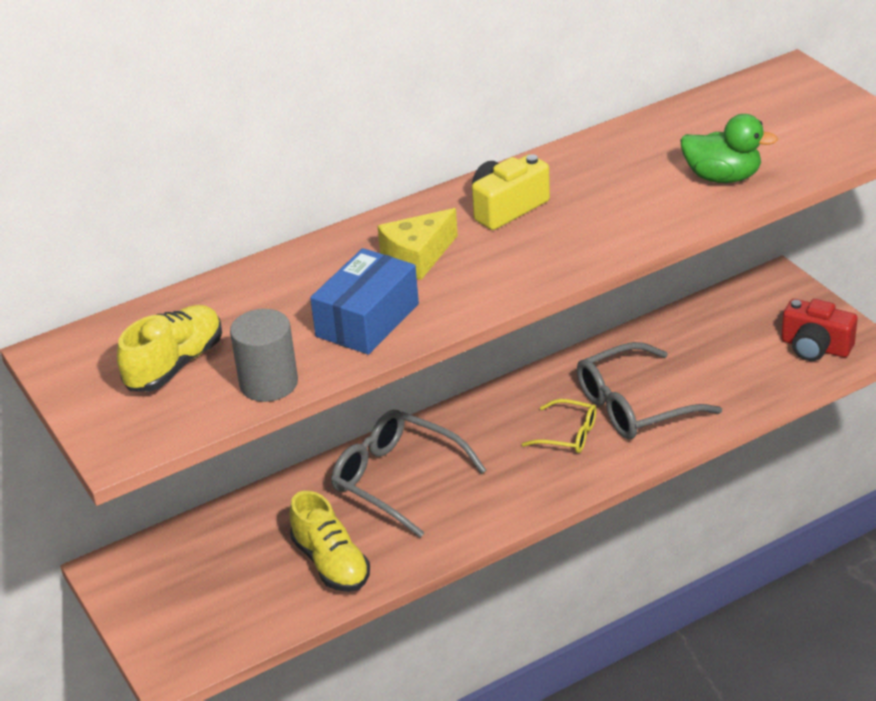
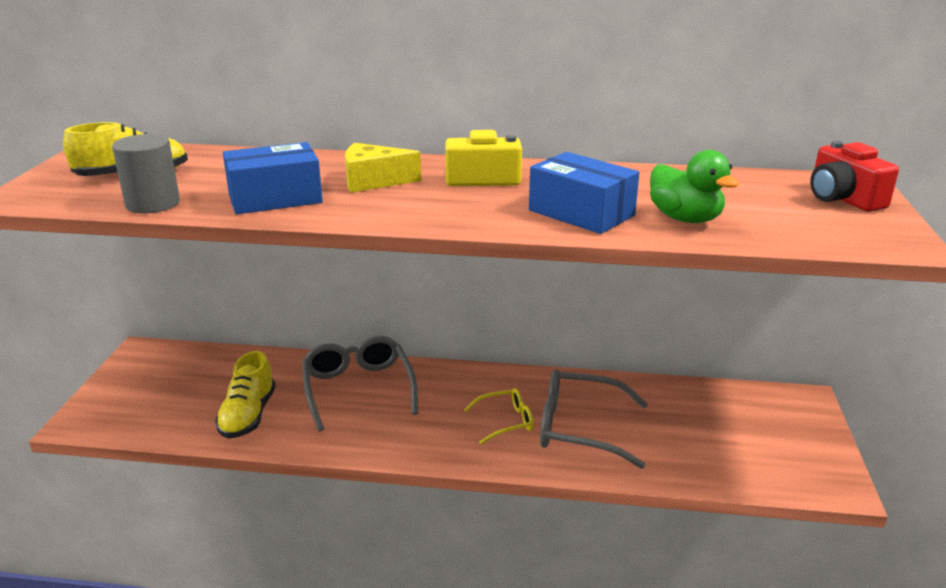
camera: 35 degrees right, 10 degrees down
(567, 434) = (505, 422): yellow glasses -> yellow glasses turned 75 degrees counterclockwise
(641, 209) = (581, 213): none -> blue box
(815, 347) = (787, 463): red camera -> red camera (843, 199)

